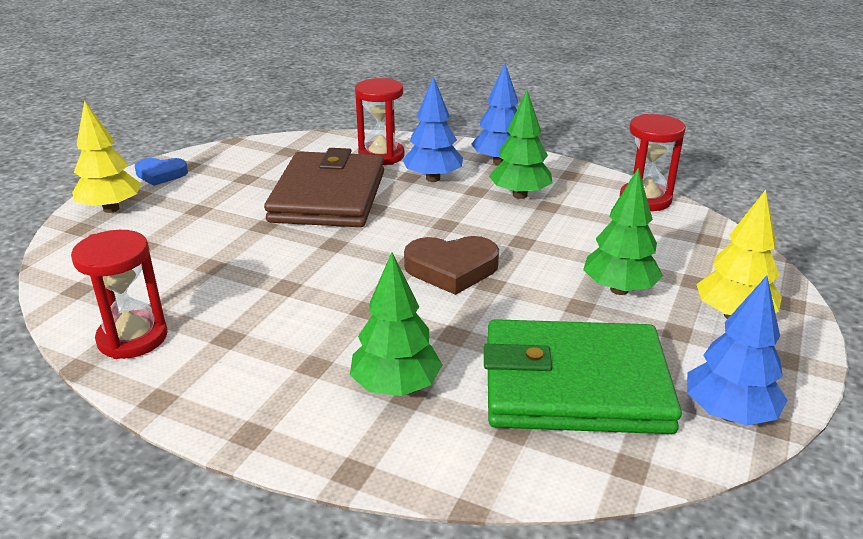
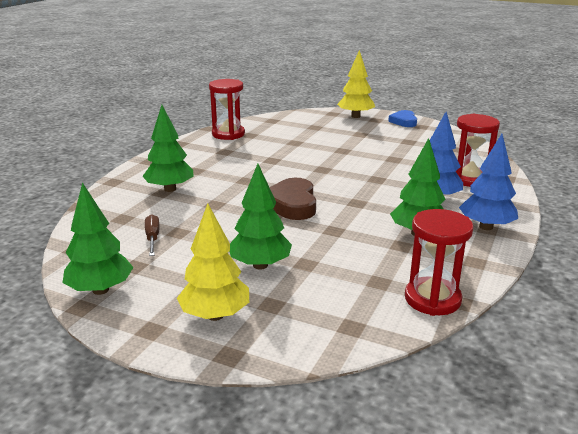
camera: 90 degrees right, 5 degrees down
(328, 196) = (389, 165): brown wallet -> none
(574, 385) = (152, 238): green wallet -> brown screwdriver
(728, 414) = (100, 290): blue tree -> green tree

